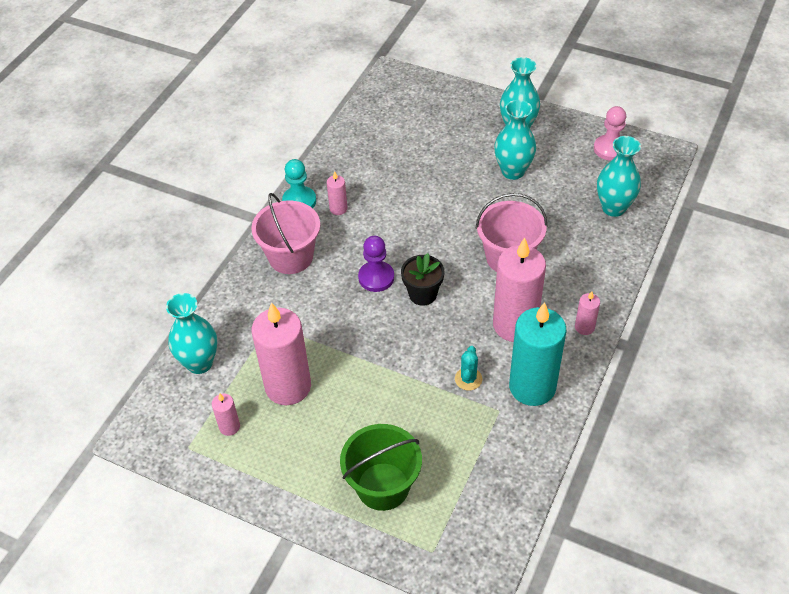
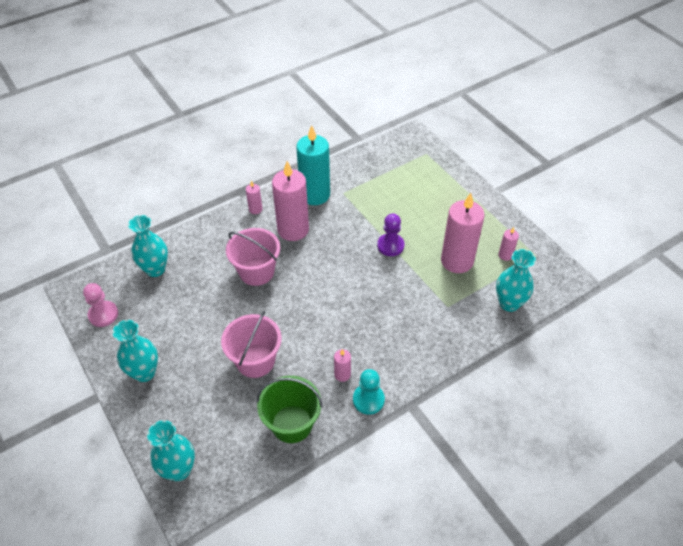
camera: 150 degrees left, 0 degrees up
(291, 257) = (404, 351): pink bucket -> pink bucket (255, 361)
(376, 277) = (354, 303): purple pawn -> purple pawn (390, 245)
(383, 486) = (432, 188): green bucket -> green bucket (292, 424)
(422, 294) = (332, 276): black flower pot -> none
(468, 379) = (346, 215): turquoise cactus -> none
(513, 171) = (188, 335): turquoise vase -> turquoise vase (179, 470)

